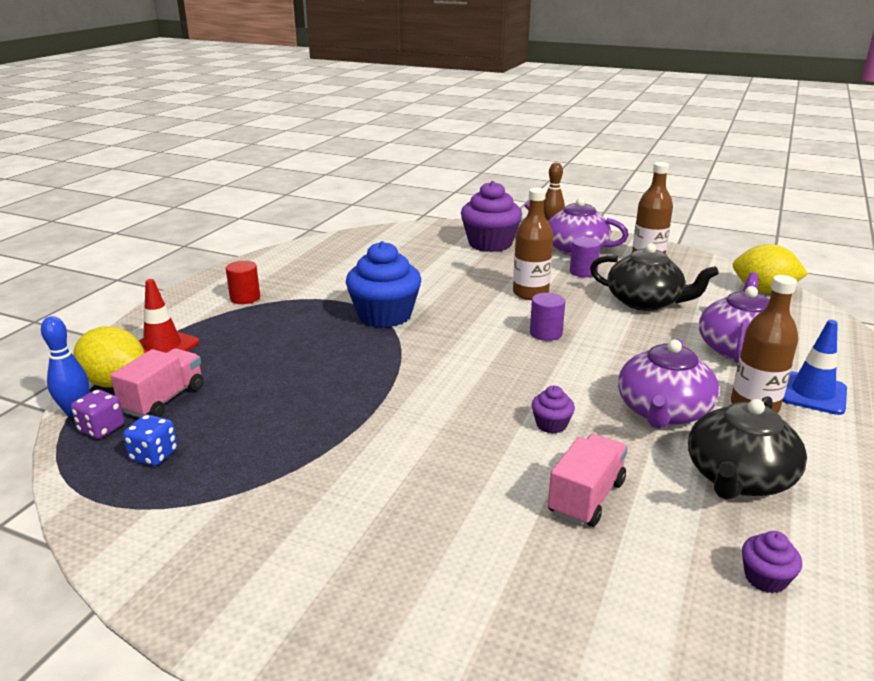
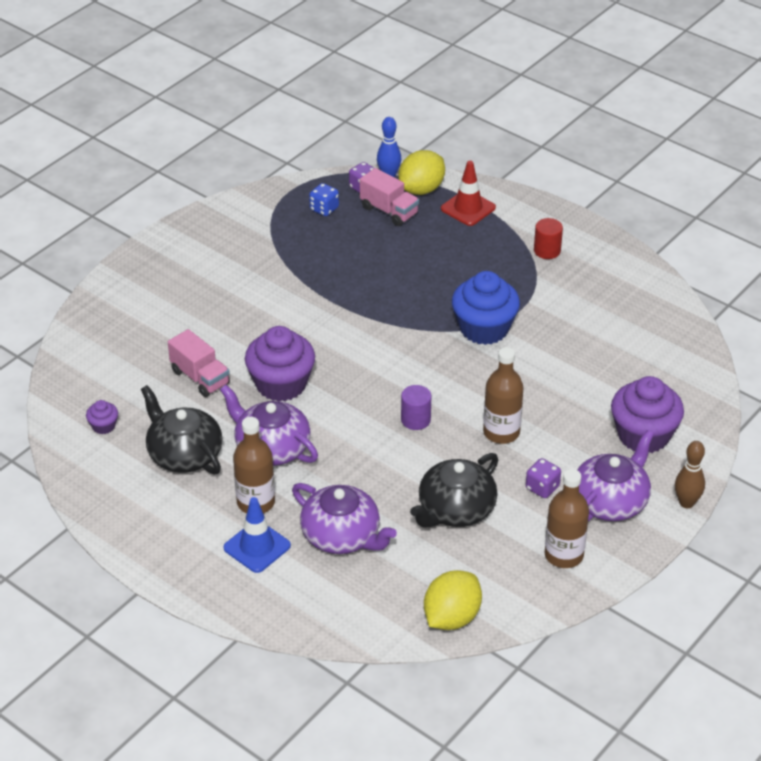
camera: 105 degrees right, 15 degrees up
(551, 424) = (281, 384): purple cupcake -> purple cupcake, size x2.23
(583, 272) = (542, 488): purple cylinder -> purple dice

